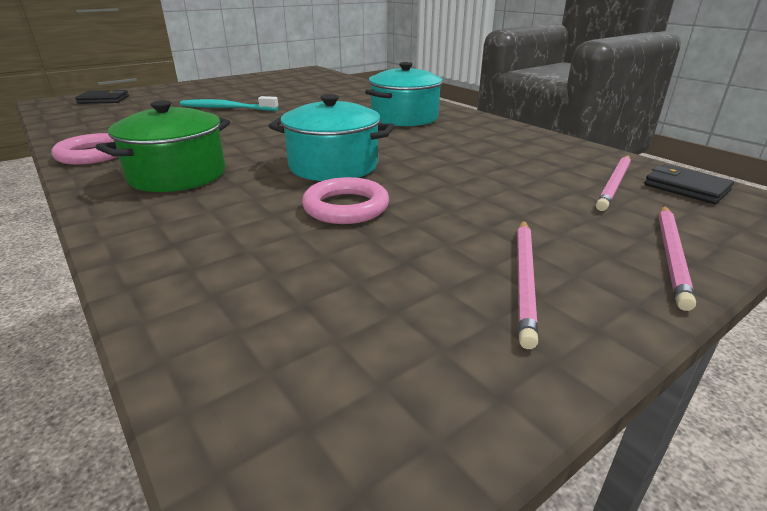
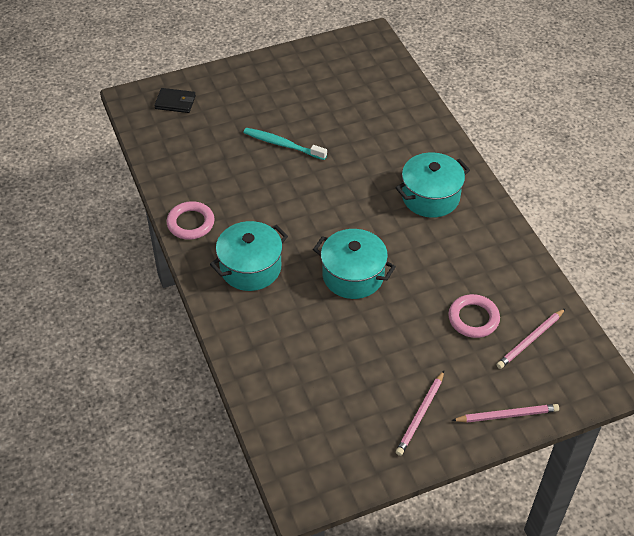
camera: 15 degrees right, 20 degrees up
(178, 175) = (250, 268): green pot -> turquoise pot
(346, 207) = (350, 330): pink ring -> pink ring (473, 318)
(672, 256) = (507, 415): pink pencil -> pink pencil turned 135 degrees counterclockwise
(686, 188) = (574, 354): black wallet -> none

